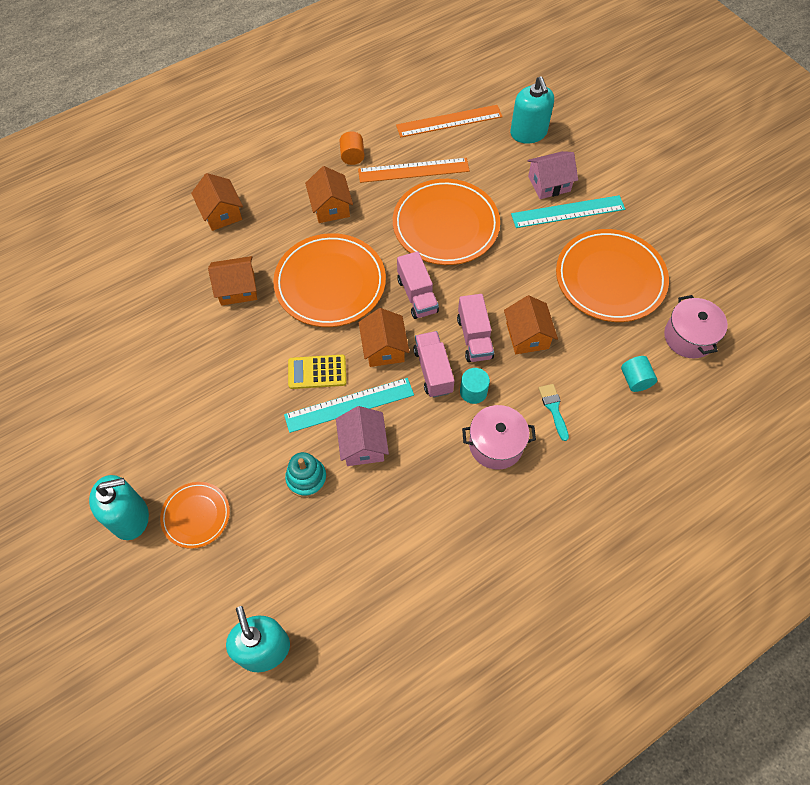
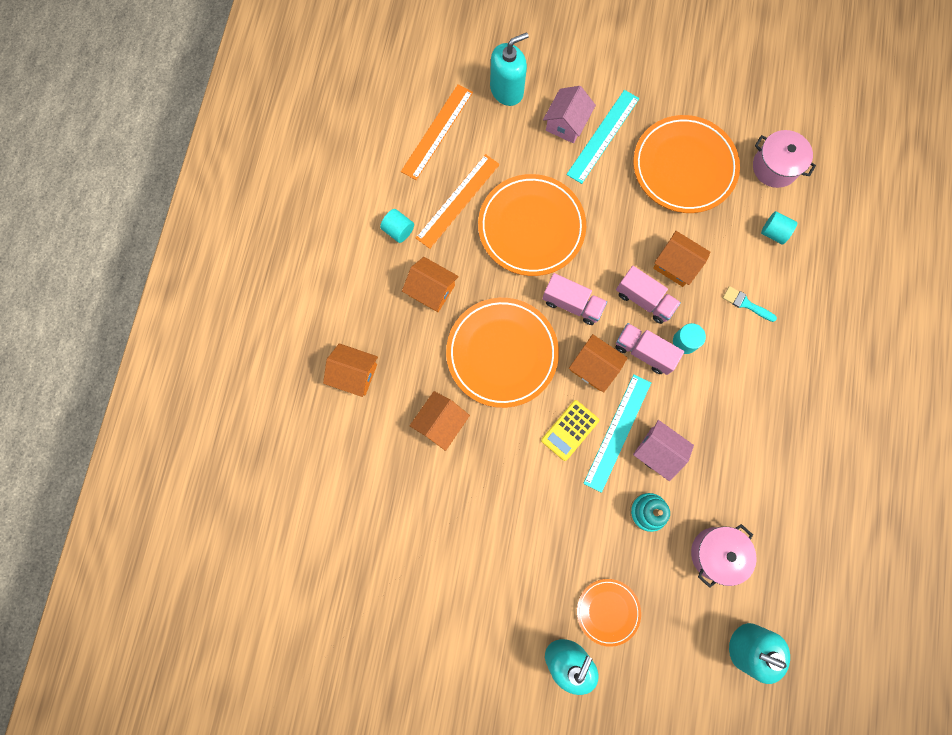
camera: 45 degrees left, 15 degrees up
(352, 156) = (398, 230): orange cylinder -> turquoise cylinder
(496, 445) = (737, 366): pink pot -> pink pot (716, 553)
(528, 133) = (507, 90): turquoise soap dispenser -> turquoise soap dispenser turned 60 degrees counterclockwise

